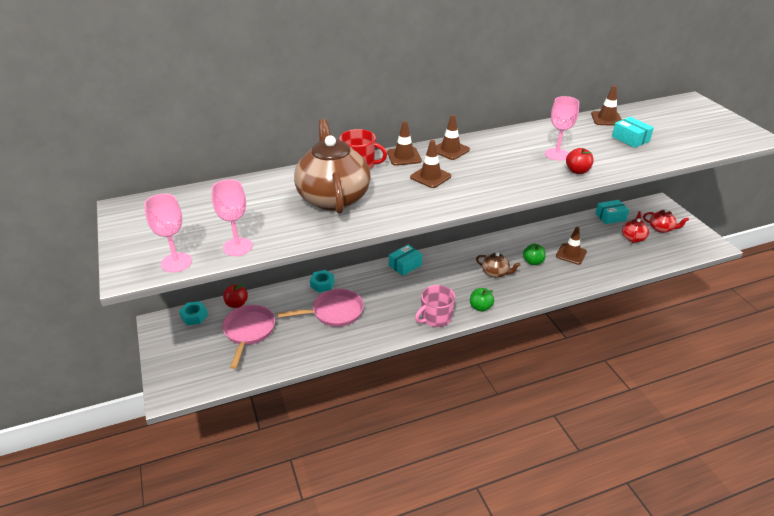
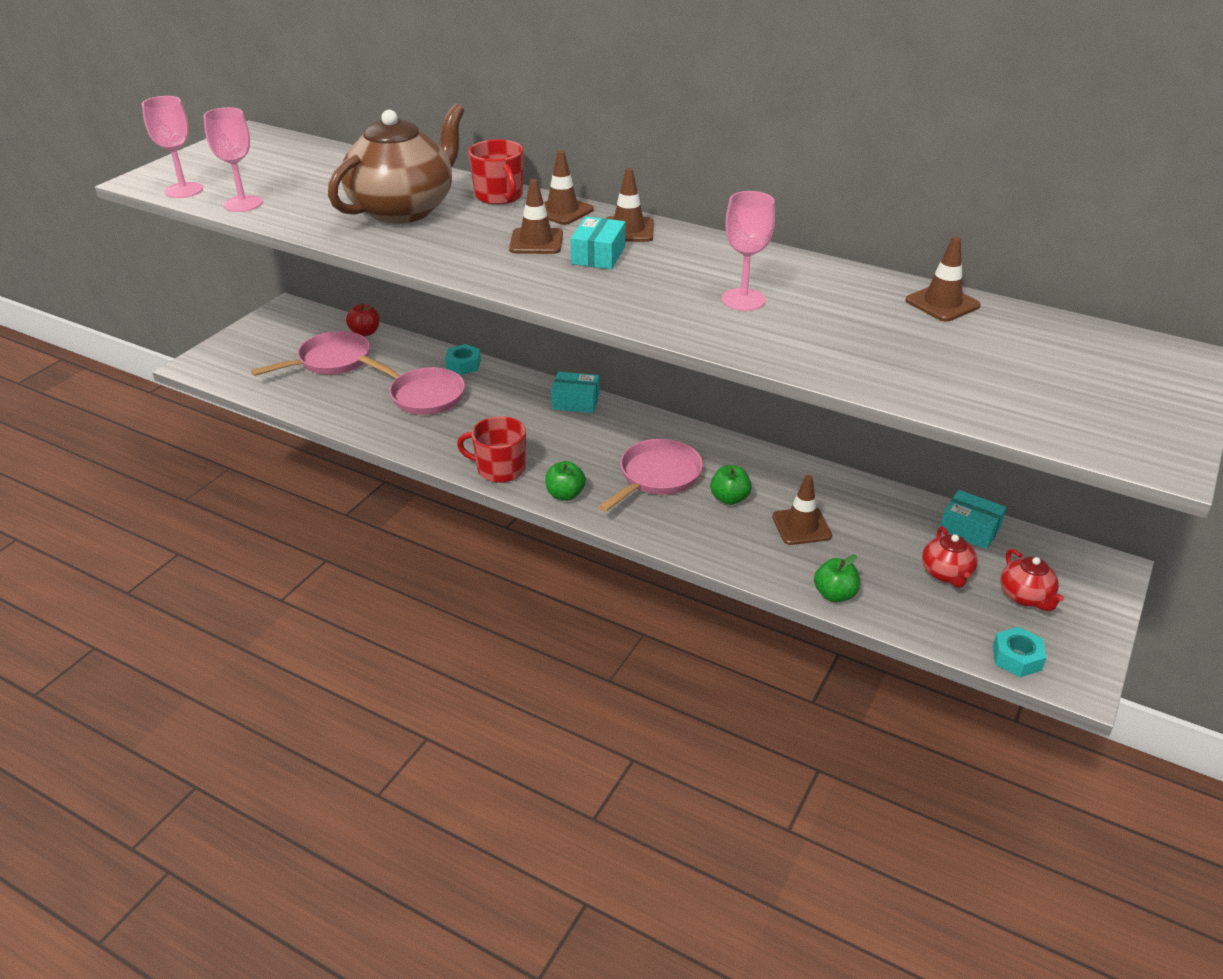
camera: 50 degrees right, 0 degrees up
(194, 316) = (318, 320): turquoise nut -> turquoise nut (1016, 658)
(435, 318) = (499, 469): pink mug -> red mug
(495, 273) = (657, 477): brown teapot -> pink pan
(577, 171) = (717, 328): red apple -> none
(623, 270) = (834, 594): none -> green apple
(630, 139) = (906, 341): turquoise box -> turquoise box (598, 255)
(633, 237) = (946, 574): red teapot -> red teapot turned 105 degrees clockwise

